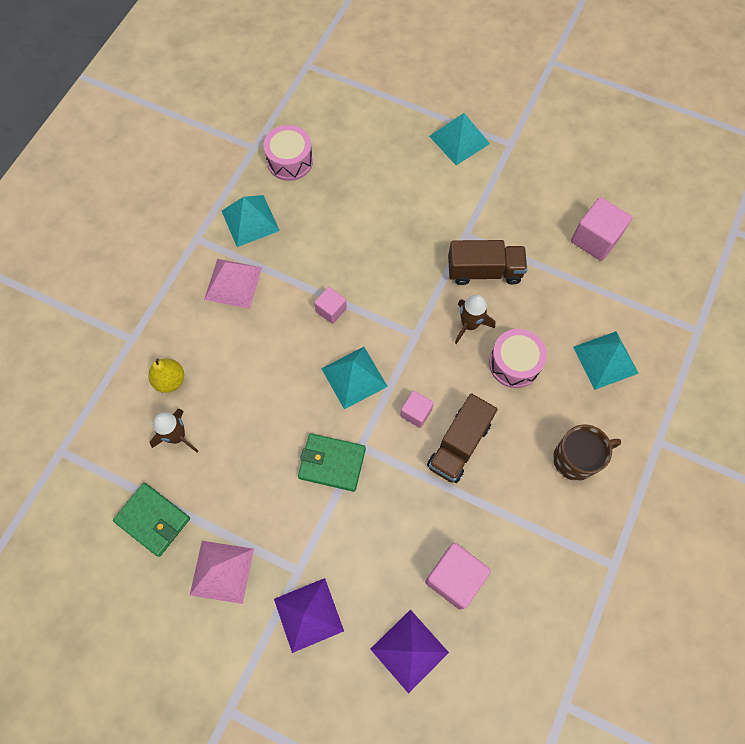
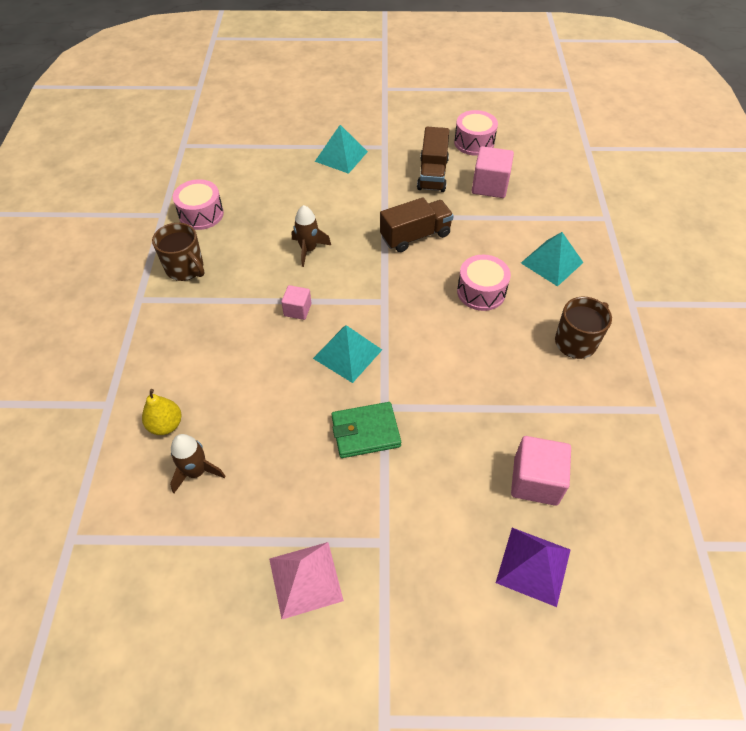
camera: 25 degrees left, 15 degrees down
(153, 520) = (206, 562): green wallet -> none
(233, 283) = (192, 321): pink pyramid -> none
(250, 220) = (185, 268): turquoise pyramid -> brown mug
(308, 614) = (417, 579): purple pyramid -> none
(416, 412) = (419, 360): pink cube -> none
(459, 445) = (472, 370): brown truck -> brown truck (432, 174)
(469, 324) = (426, 277): brown rocket -> brown rocket (308, 250)
(610, 175) = (474, 142): none -> pink drum

